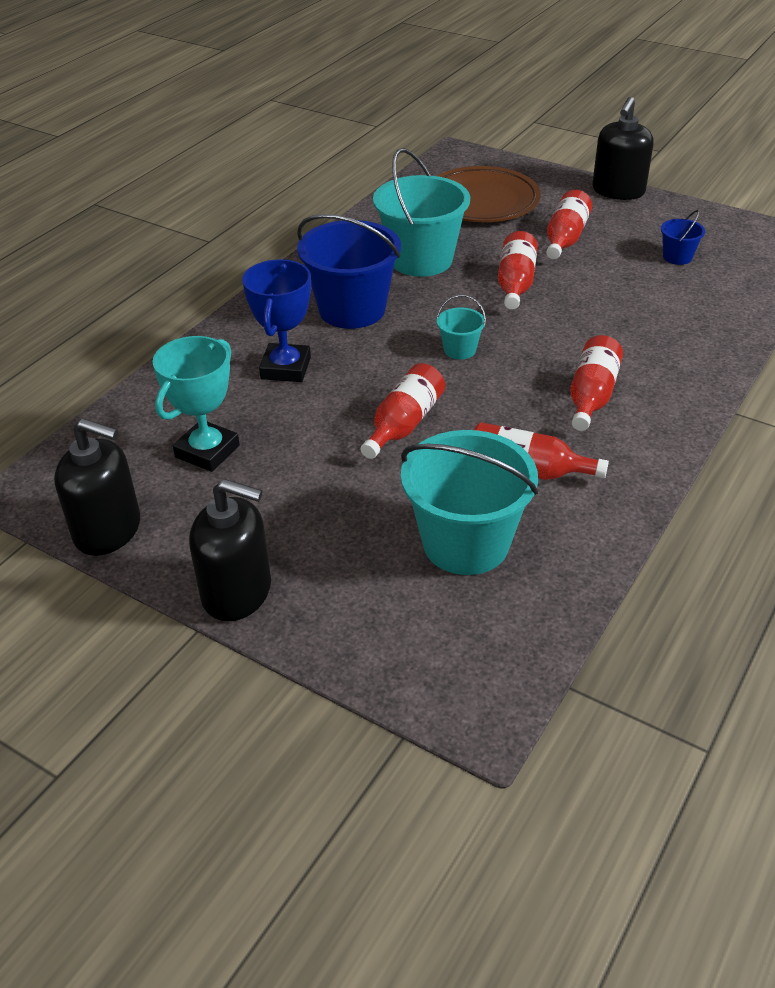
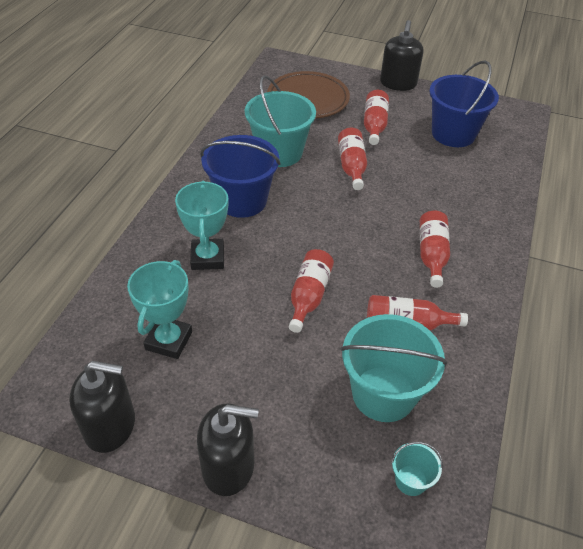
camera: 15 degrees left, 5 degrees up
(286, 368) = (207, 258): blue trophy -> turquoise trophy
(459, 350) = (329, 227): turquoise bucket -> turquoise bucket (411, 480)
(677, 257) = (453, 134): blue bucket -> blue bucket, size x2.19

